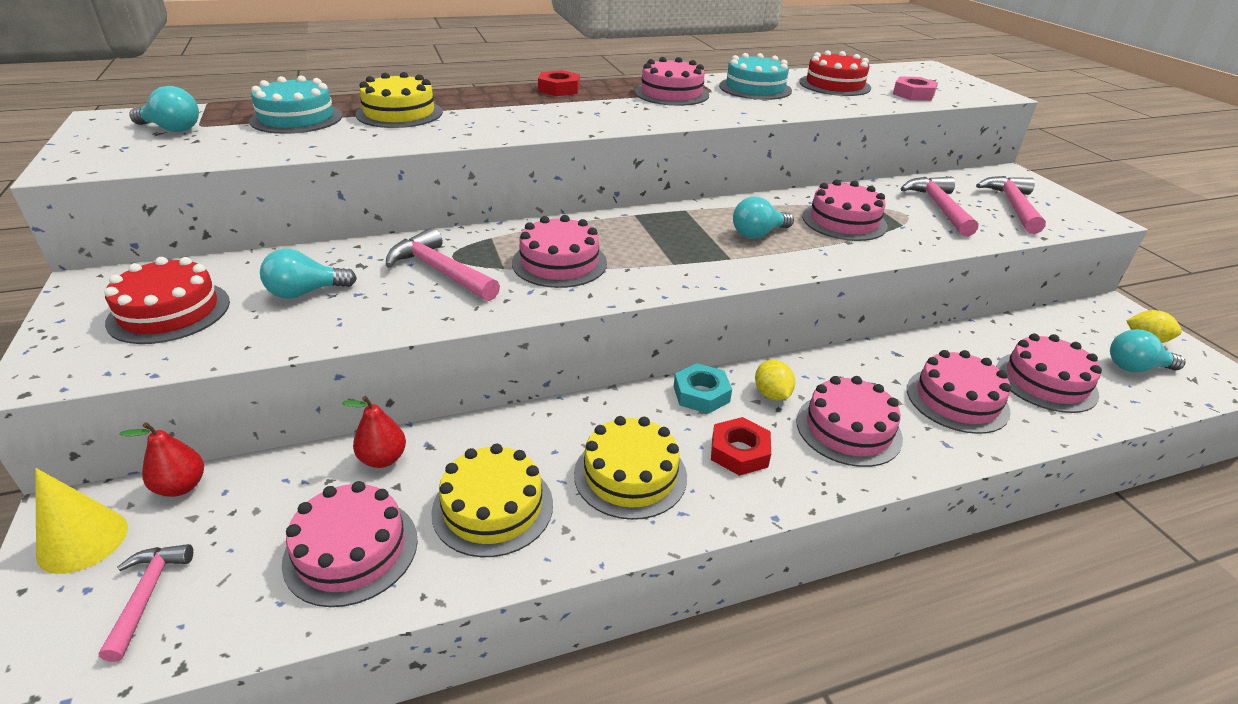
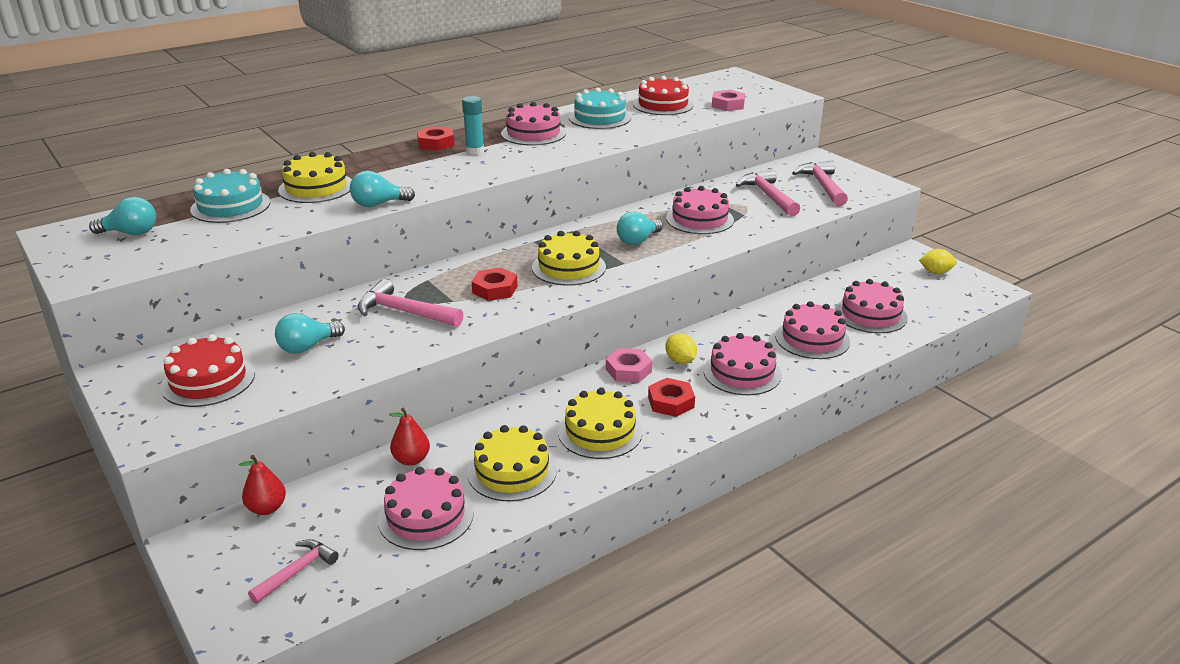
camera: 15 degrees left, 5 degrees down
(83, 541) = (219, 554): yellow cone -> none
(147, 595) = (297, 571): pink hammer -> pink hammer turned 60 degrees clockwise
(559, 263) = (495, 289): pink cake -> red nut
(595, 102) = (475, 151): none -> turquoise glue stick
(660, 252) = (568, 267): none -> yellow cake
(701, 394) = (628, 370): turquoise nut -> pink nut
(1135, 368) = (930, 293): turquoise light bulb -> turquoise light bulb (378, 204)

